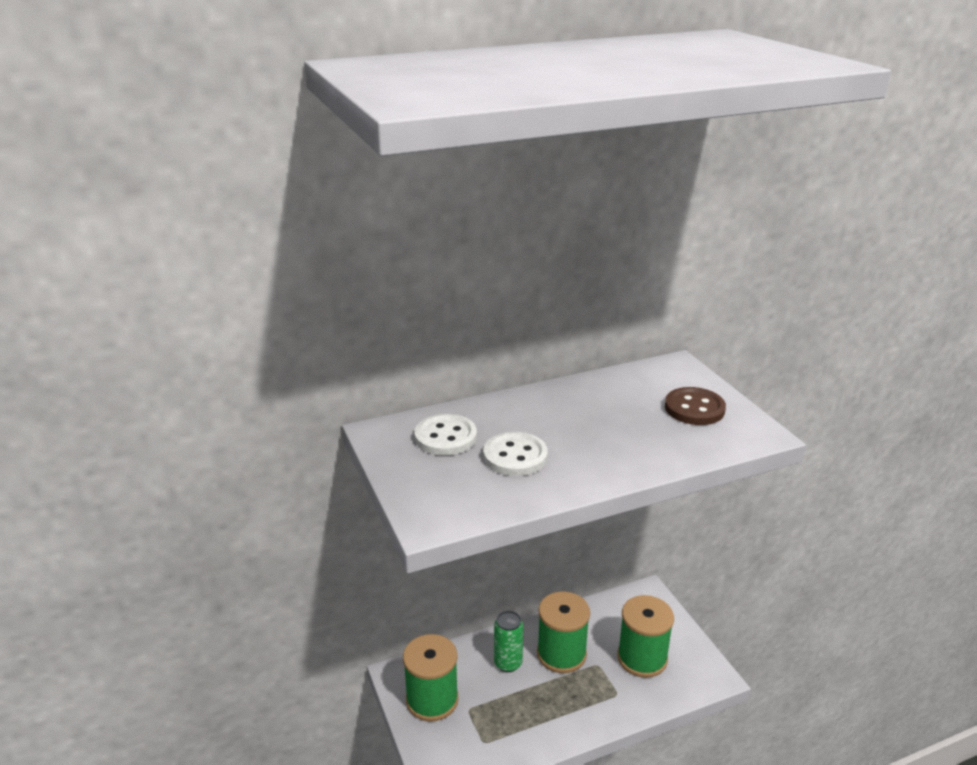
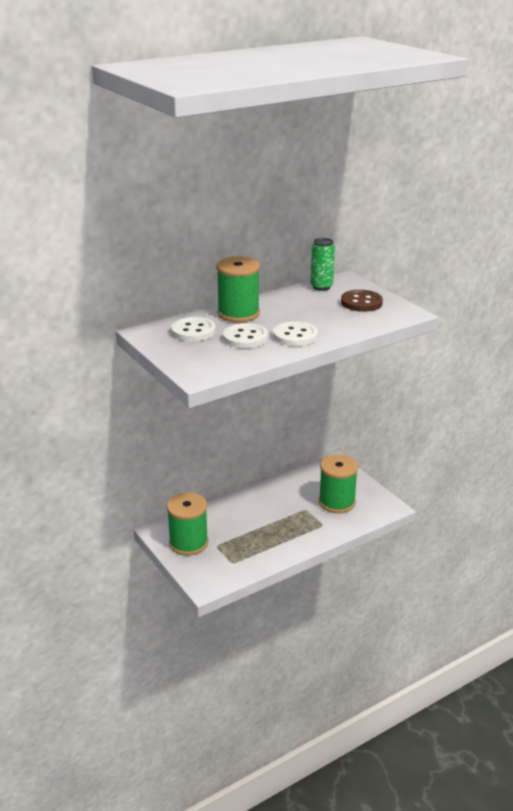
camera: 10 degrees left, 0 degrees up
(508, 663) = (239, 516): green can -> green can (321, 287)
(561, 654) = (278, 506): green spool -> green spool (238, 313)
(587, 460) = (295, 336): none -> white button

